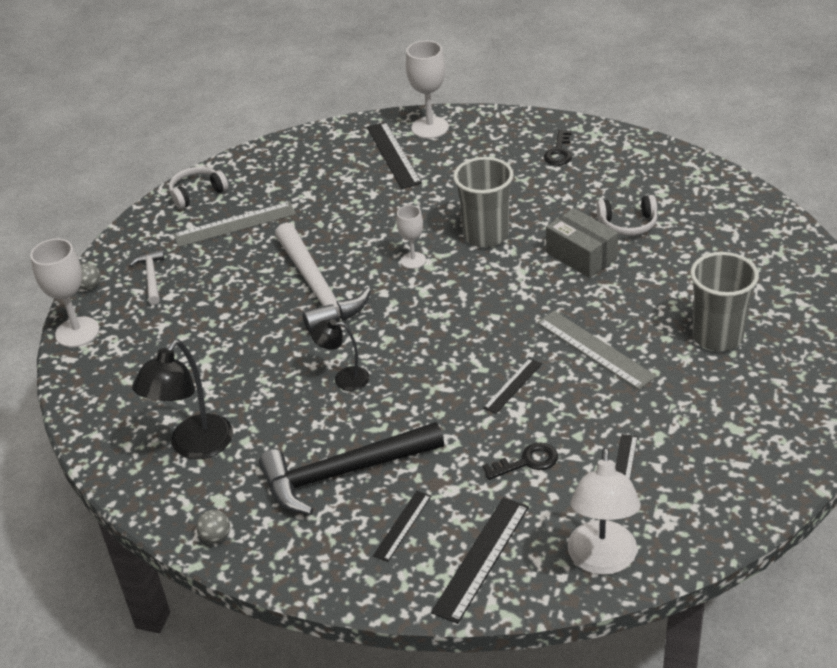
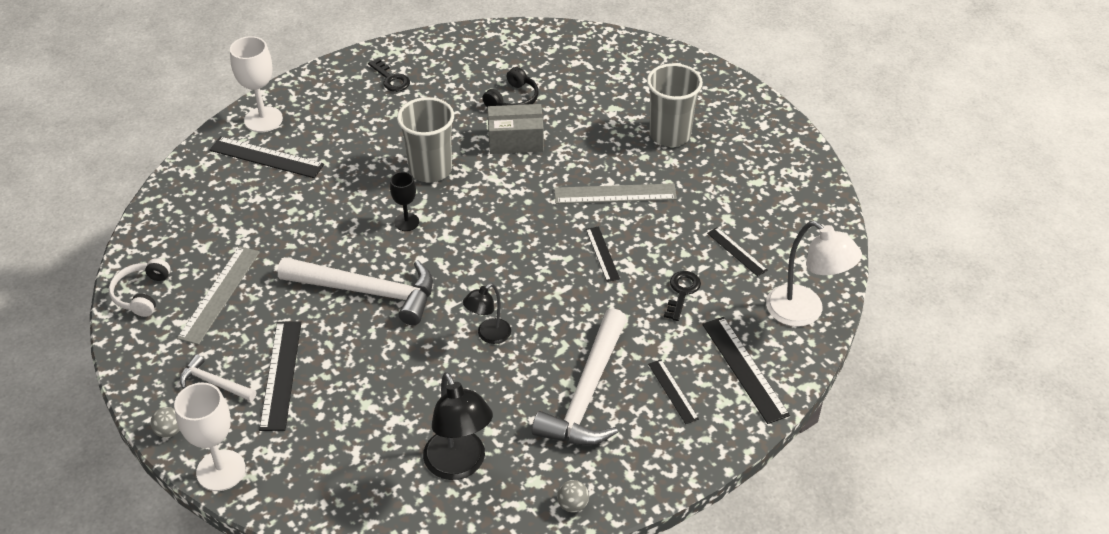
camera: 55 degrees left, 5 degrees up
(190, 301) = (280, 374): none -> black ruler
(343, 473) = (586, 393): black hammer -> white hammer
(413, 260) = (406, 222): white goblet -> black goblet
(628, 224) = (513, 99): white headphones -> black headphones

